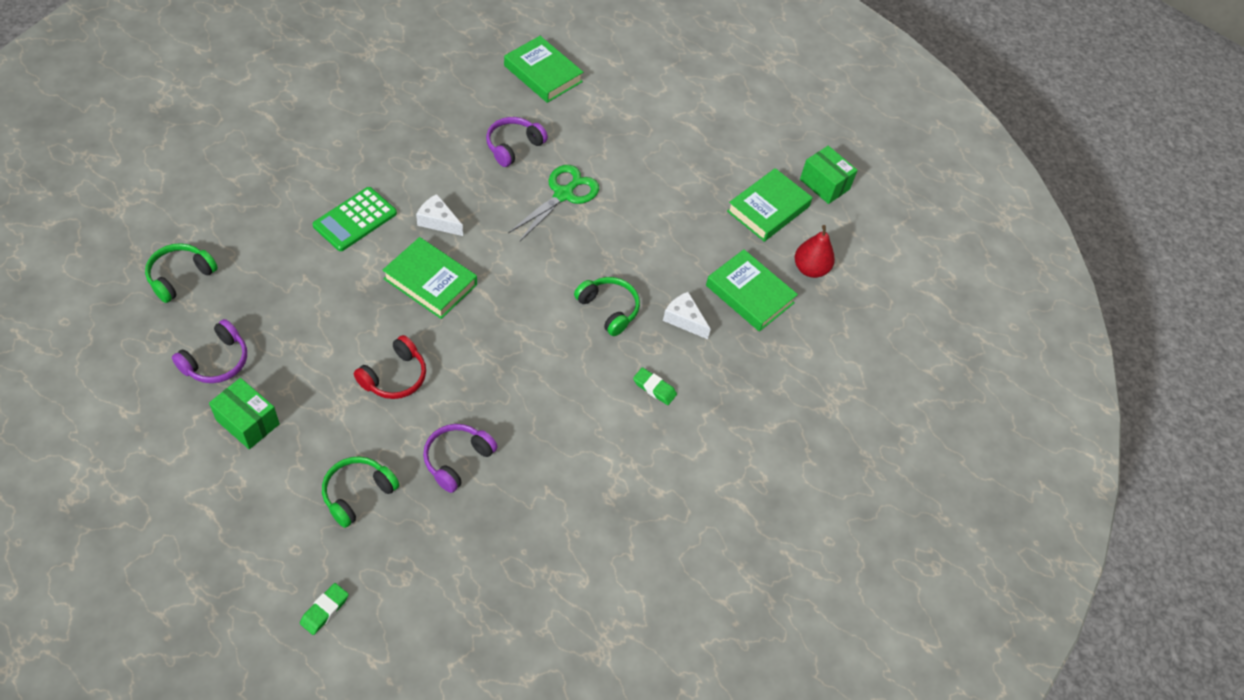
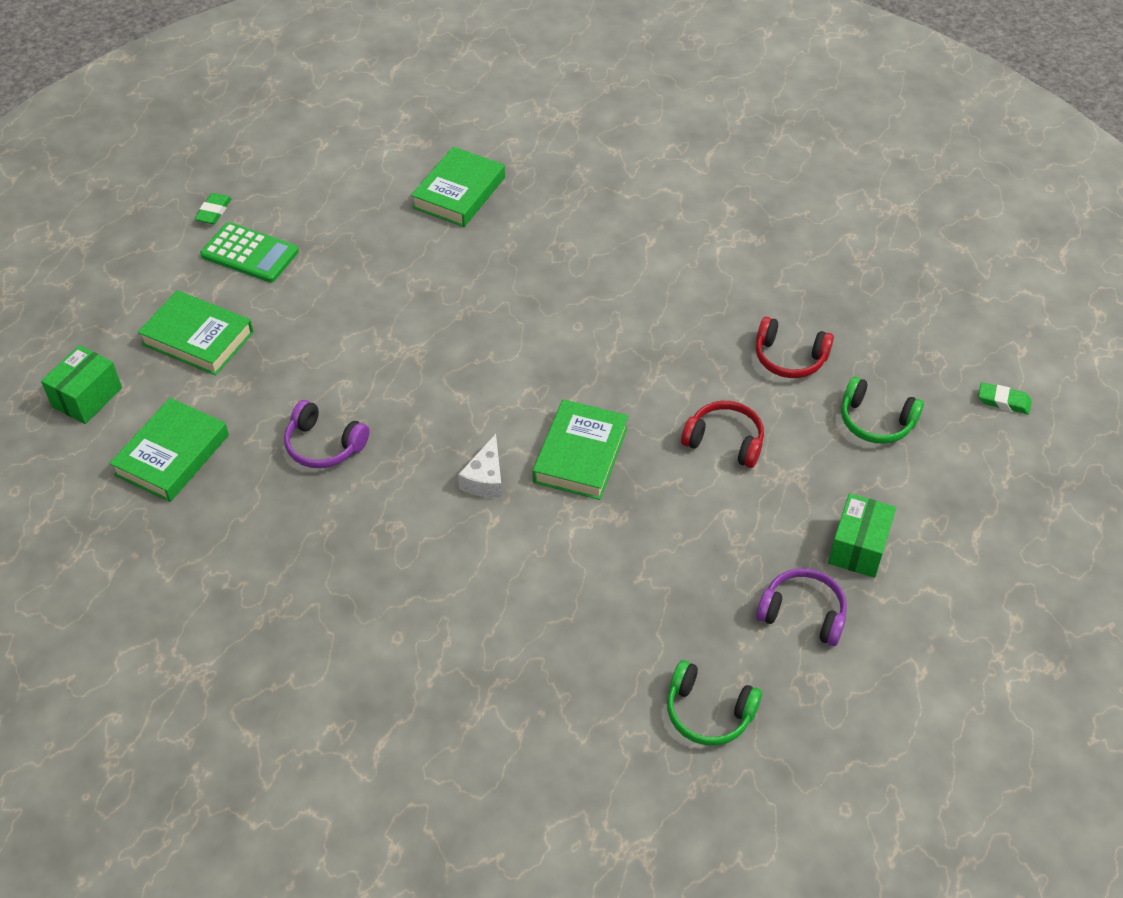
camera: 100 degrees left, 5 degrees down
(355, 219) = (523, 563): green calculator -> green calculator (250, 253)
(457, 460) = (789, 358): purple headphones -> red headphones
(563, 194) = (386, 375): green scissors -> none
(608, 309) = (537, 293): green headphones -> none
(654, 388) = (617, 236): green eraser -> green eraser (214, 212)
(684, 319) = (519, 233): white cheese -> none
(768, 209) = (329, 200): green book -> green book (198, 338)
(810, 269) = (401, 155): red pear -> none
(824, 184) = (270, 164): green box -> green box (87, 397)

